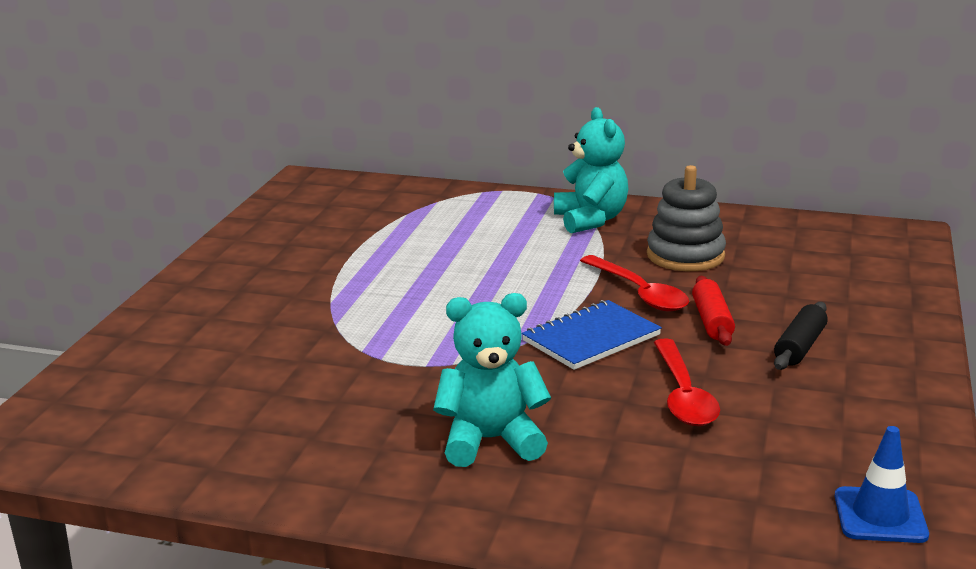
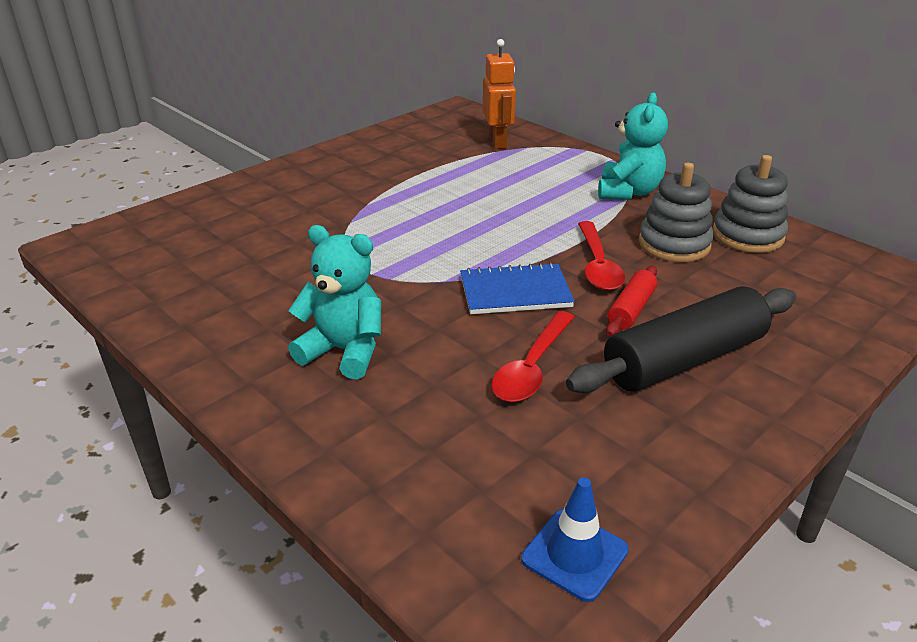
camera: 30 degrees right, 10 degrees up
(398, 204) = (498, 142): none -> orange robot
(739, 231) = (747, 235): none -> grey stacking toy
(799, 347) = (684, 359): black rolling pin -> black rolling pin, size x2.00

